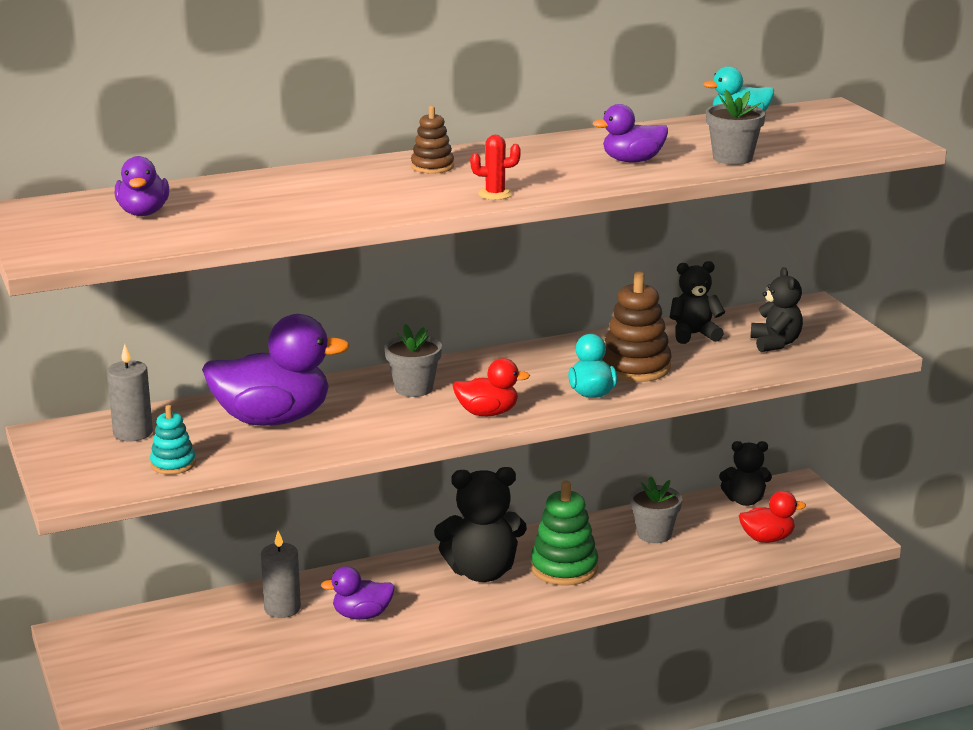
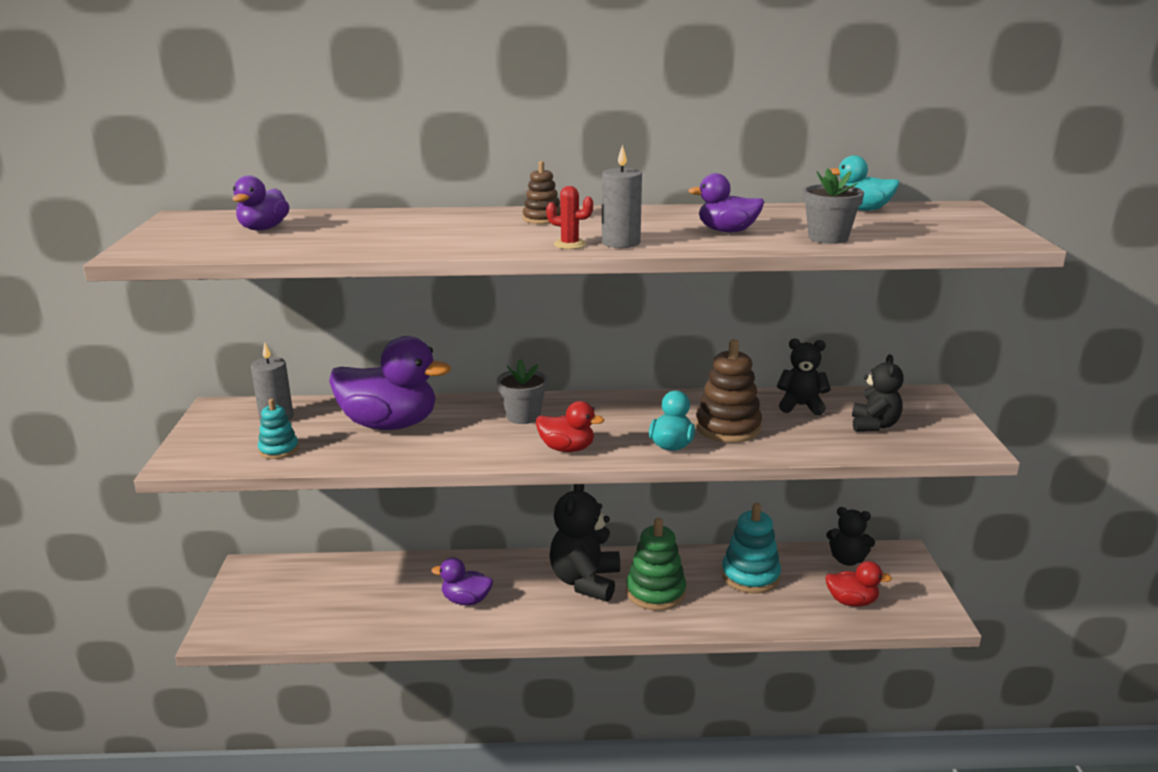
camera: 20 degrees right, 0 degrees up
(282, 608) = (410, 580): grey candle -> grey candle (621, 243)
(482, 572) = (585, 581): black teddy bear -> black teddy bear turned 90 degrees clockwise
(654, 534) = (750, 576): grey flower pot -> turquoise stacking toy

